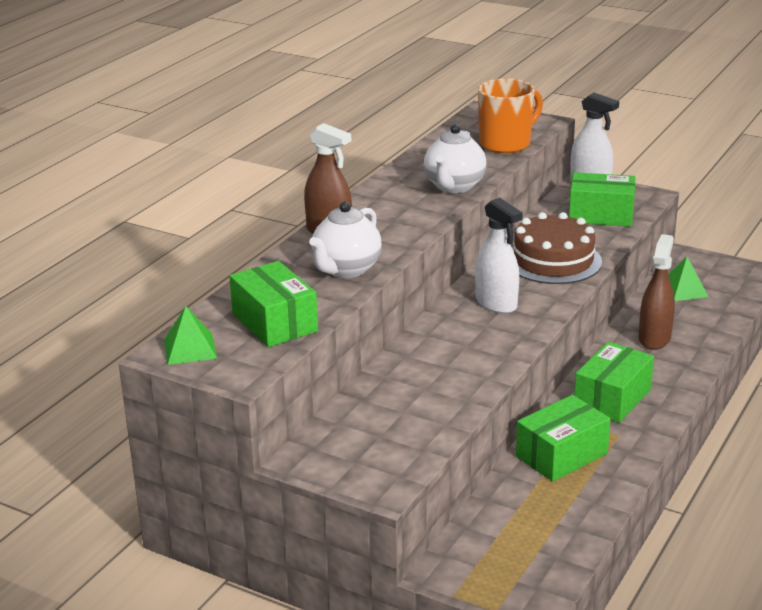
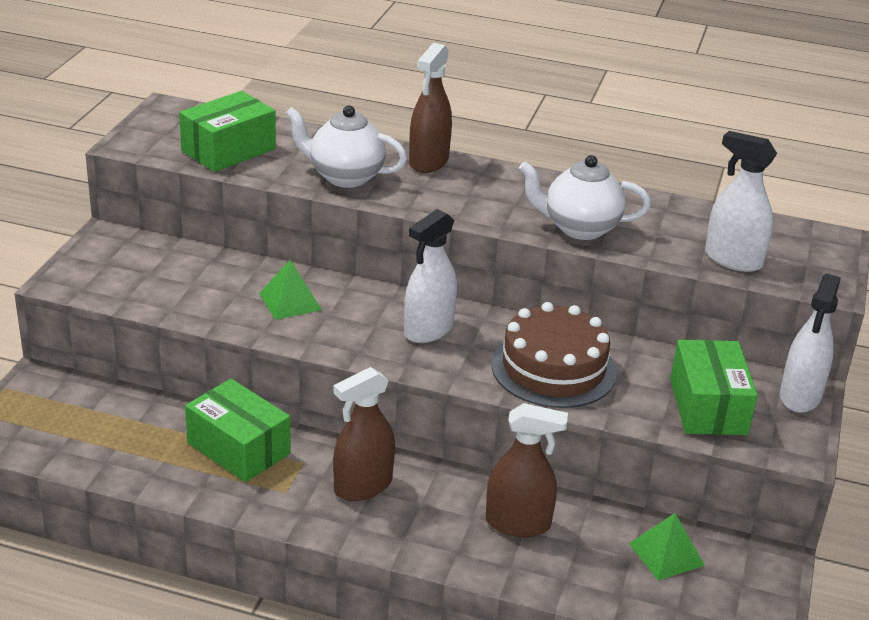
camera: 75 degrees right, 5 degrees up
(190, 349) = (176, 117): green pyramid -> green pyramid (290, 301)
(506, 143) = (733, 259): orange mug -> white spray bottle
(612, 398) = (363, 486): green box -> brown spray bottle

